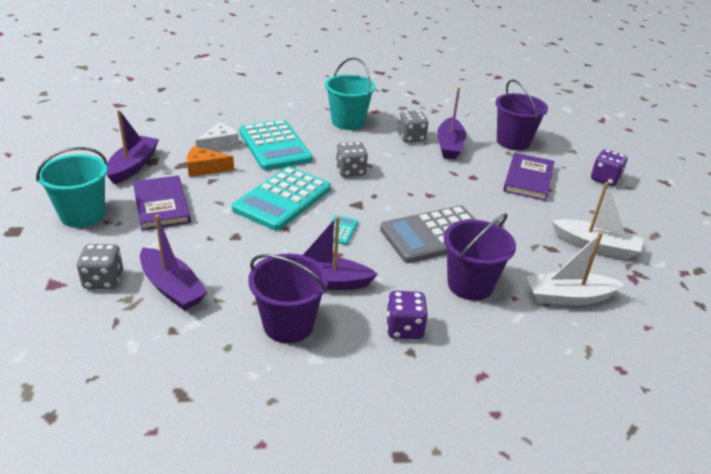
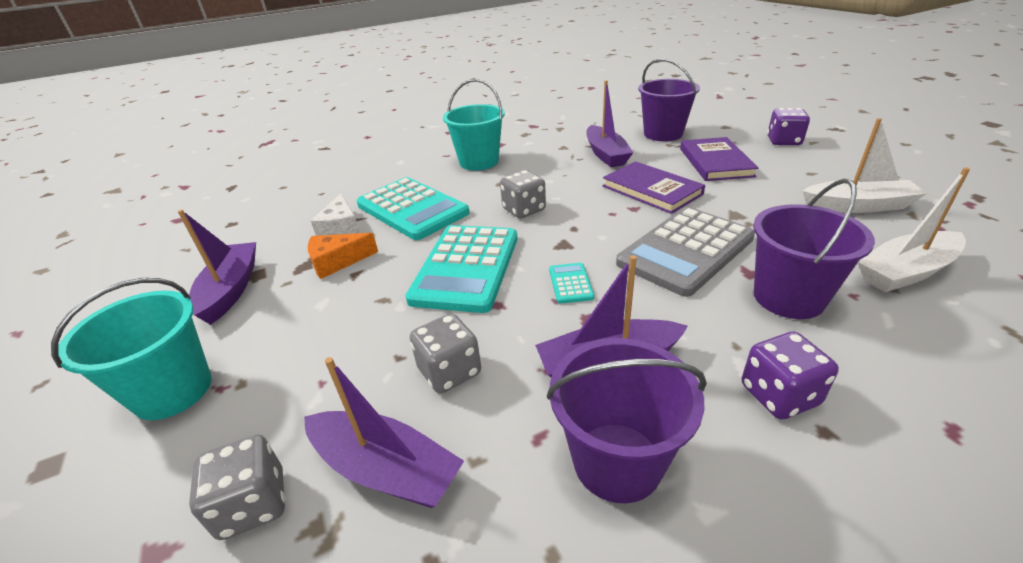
camera: 15 degrees left, 0 degrees up
(161, 205) = (299, 332): purple book -> purple book (651, 190)
(219, 145) = (341, 227): white cheese -> white cheese turned 150 degrees clockwise
(411, 137) = (559, 158): grey dice -> grey dice (449, 371)

